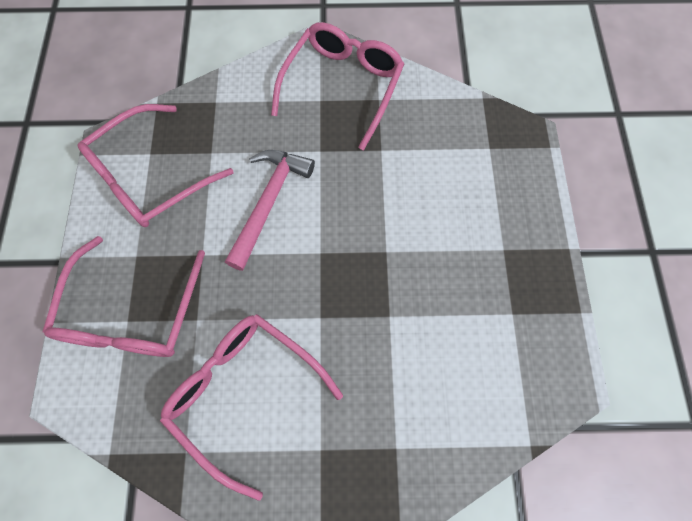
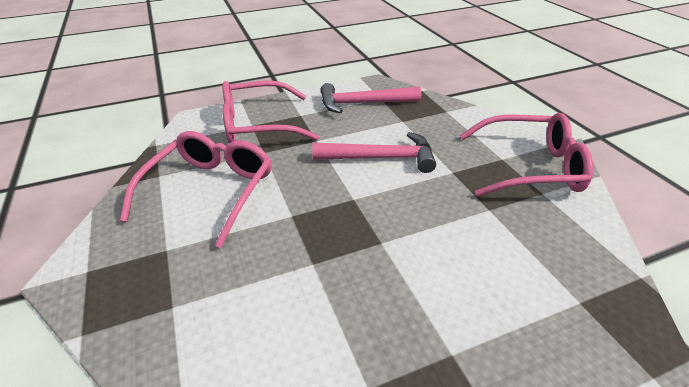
camera: 70 degrees right, 30 degrees down
(150, 177) = (363, 103): pink glasses -> pink hammer

